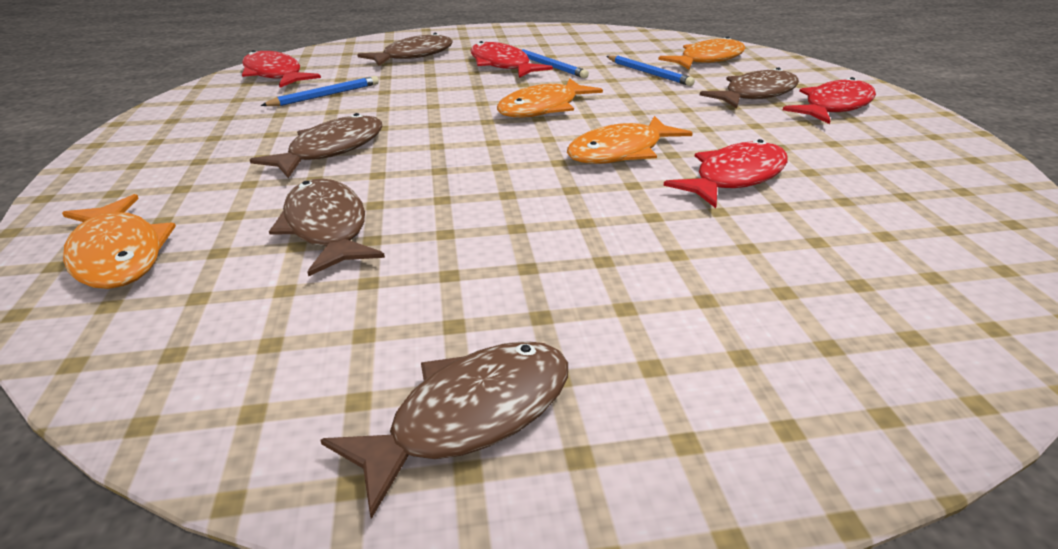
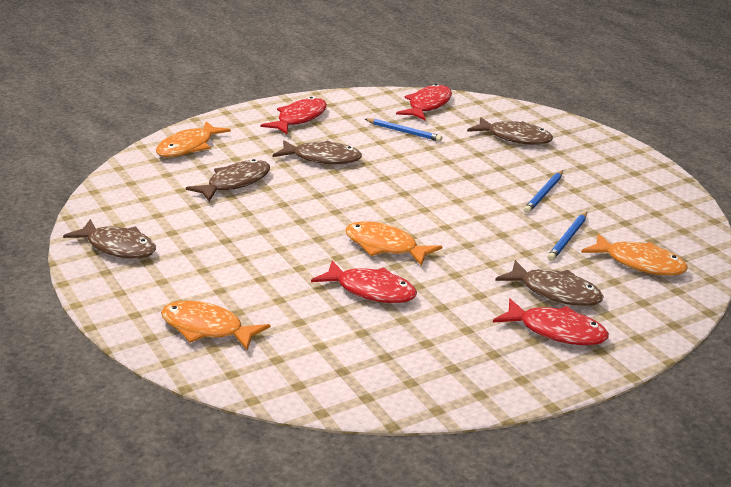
camera: 70 degrees right, 5 degrees down
(502, 65) = (526, 175): red fish -> red fish (299, 118)
(543, 108) = (443, 208): orange fish -> orange fish (206, 329)

